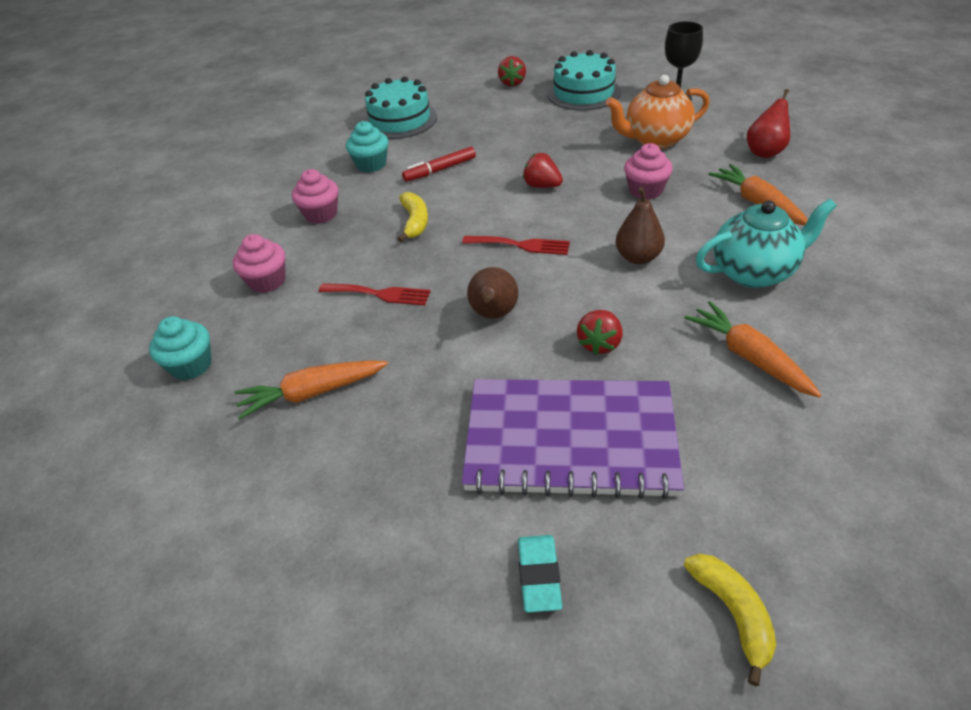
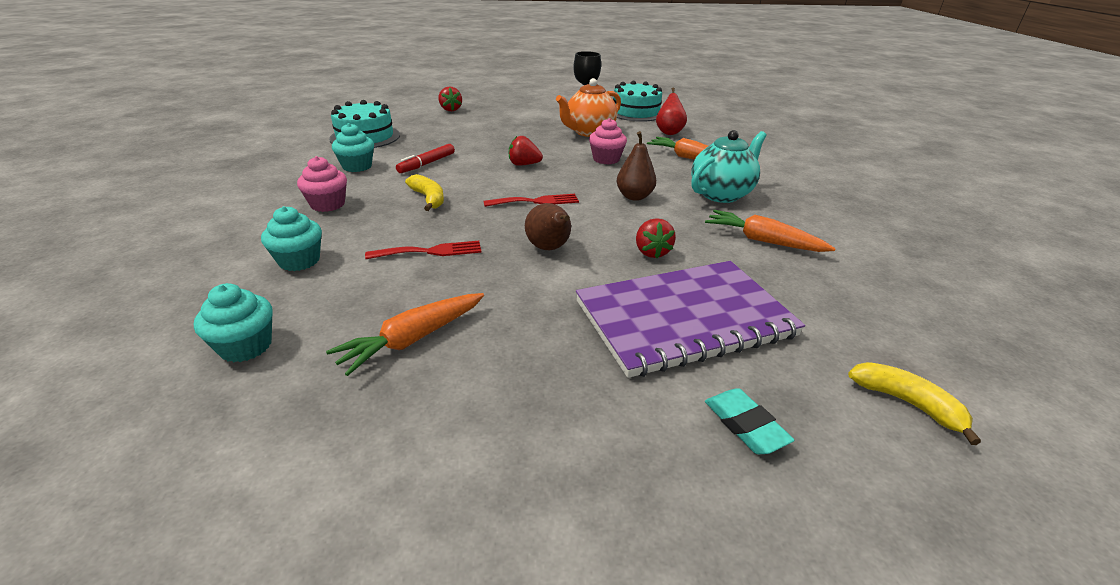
camera: 30 degrees left, 10 degrees down
(267, 281) = (299, 261): pink cupcake -> turquoise cupcake
(583, 93) = (513, 111): turquoise cake -> turquoise cake (635, 112)

